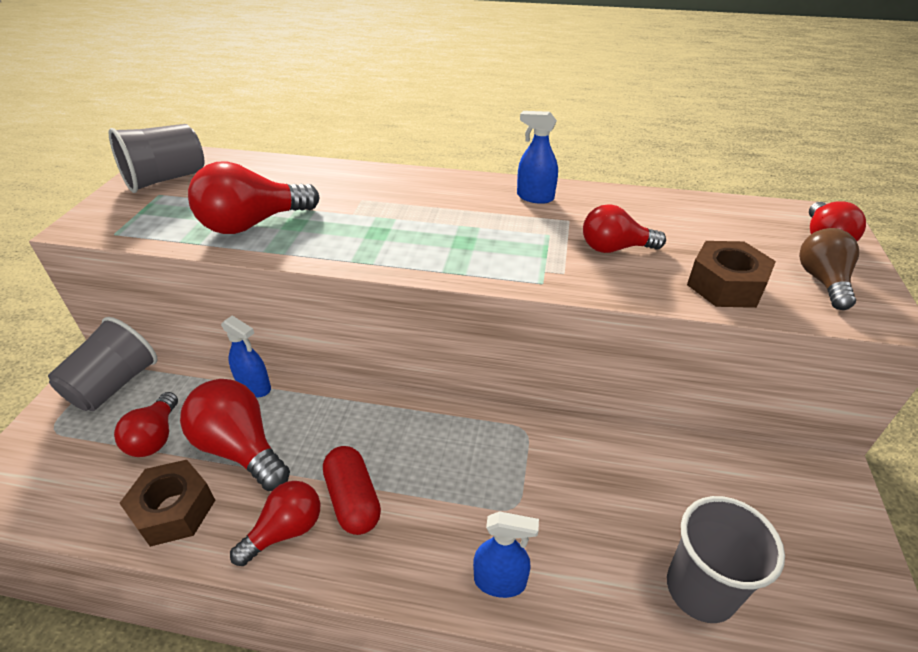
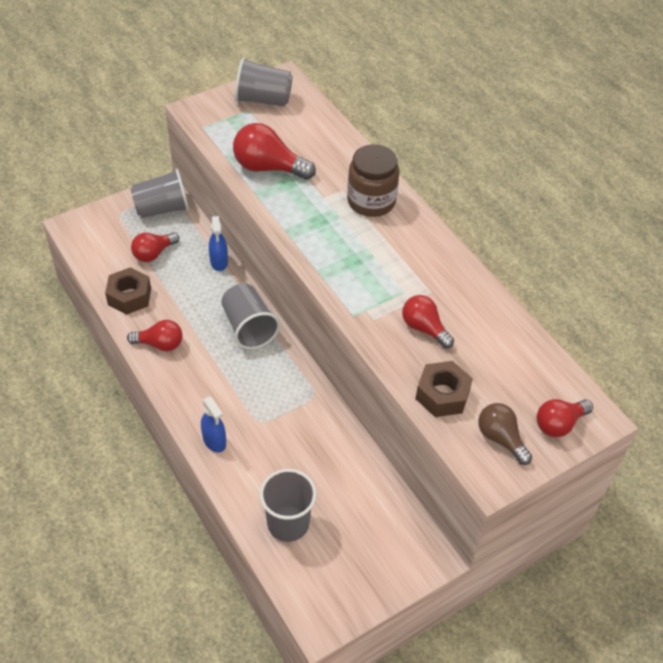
camera: 45 degrees right, 10 degrees up
(241, 448) = (181, 290): red light bulb -> none
(353, 500) = (199, 355): red capsule -> none
(372, 423) = (249, 327): none -> grey cup
(403, 192) = (371, 201): none -> brown jar
(535, 197) = (438, 262): blue spray bottle -> none
(822, 281) = (500, 438): brown light bulb -> brown light bulb turned 90 degrees counterclockwise

